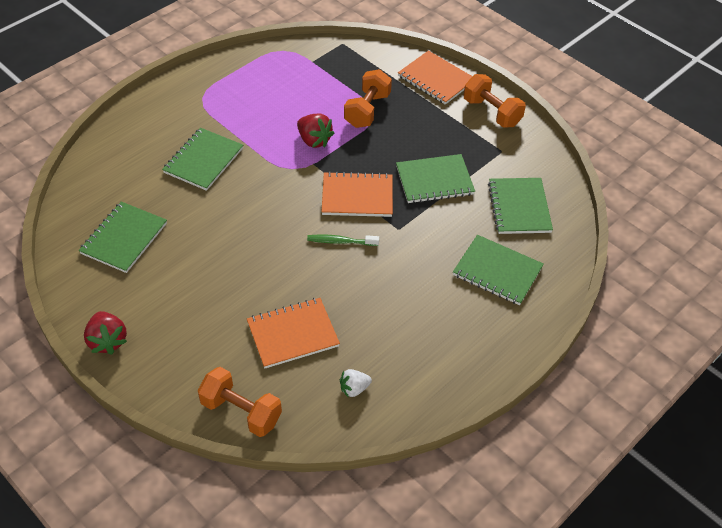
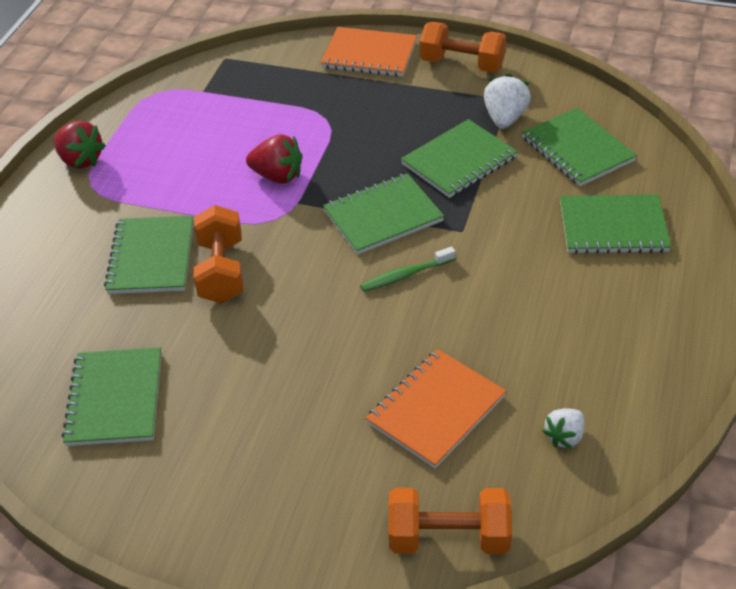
camera: 25 degrees left, 5 degrees down
(107, 341) = (194, 540): red strawberry -> red strawberry (81, 160)
(357, 196) = (383, 216): orange notebook -> green notebook
(367, 110) = (315, 118): orange dumbbell -> orange dumbbell (221, 271)
(488, 164) = (505, 118): none -> white strawberry

